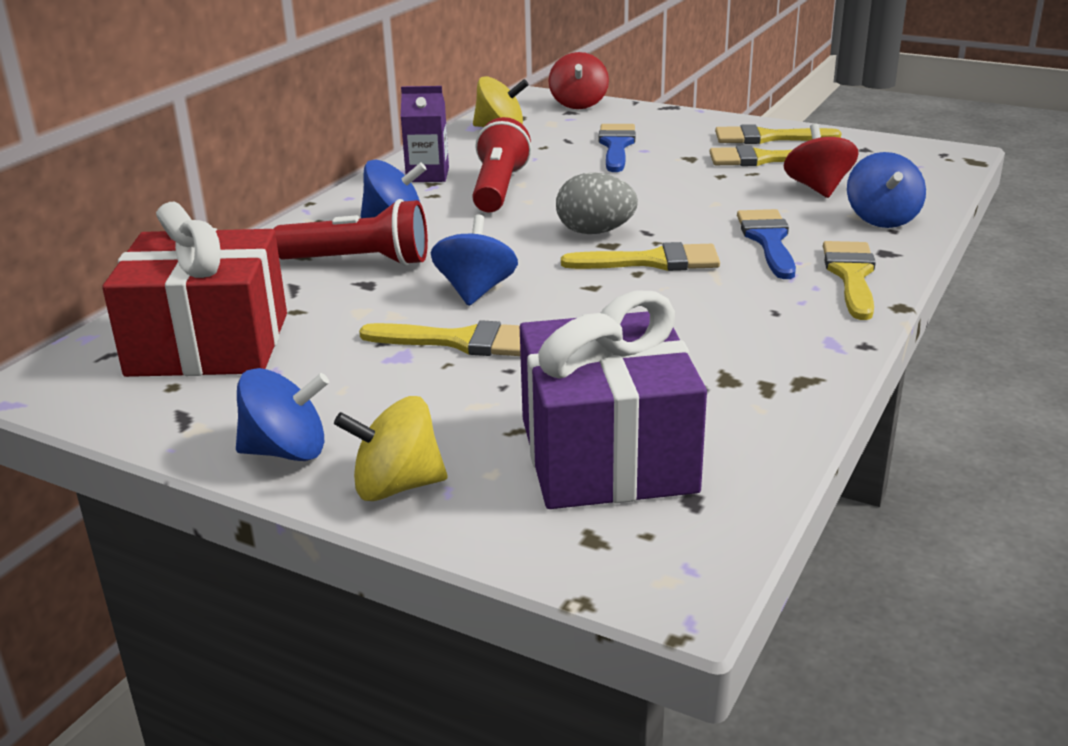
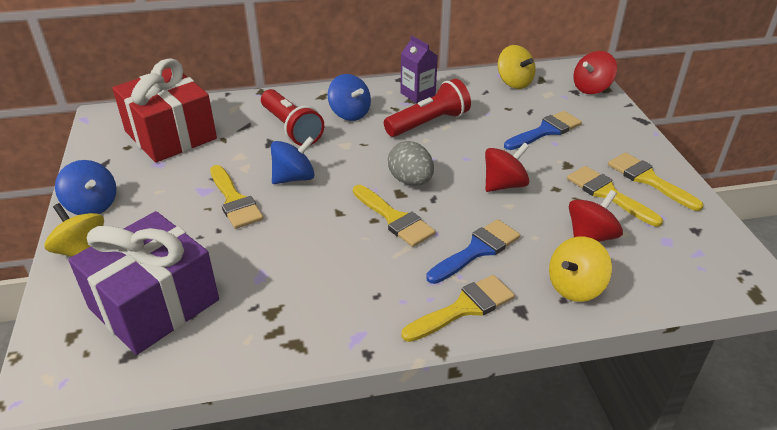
camera: 50 degrees right, 10 degrees up
(678, 193) = (504, 185): none -> red spinning top
(882, 219) = (575, 287): blue spinning top -> yellow spinning top

